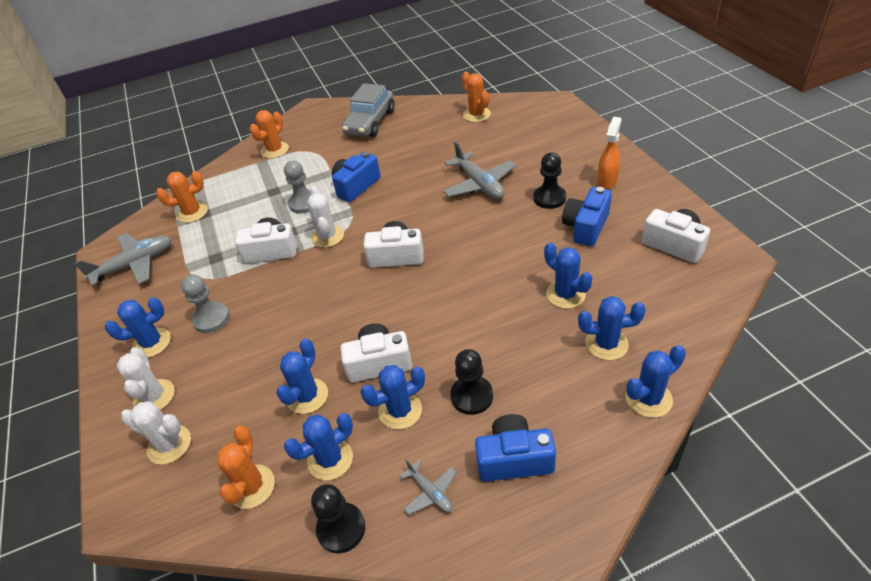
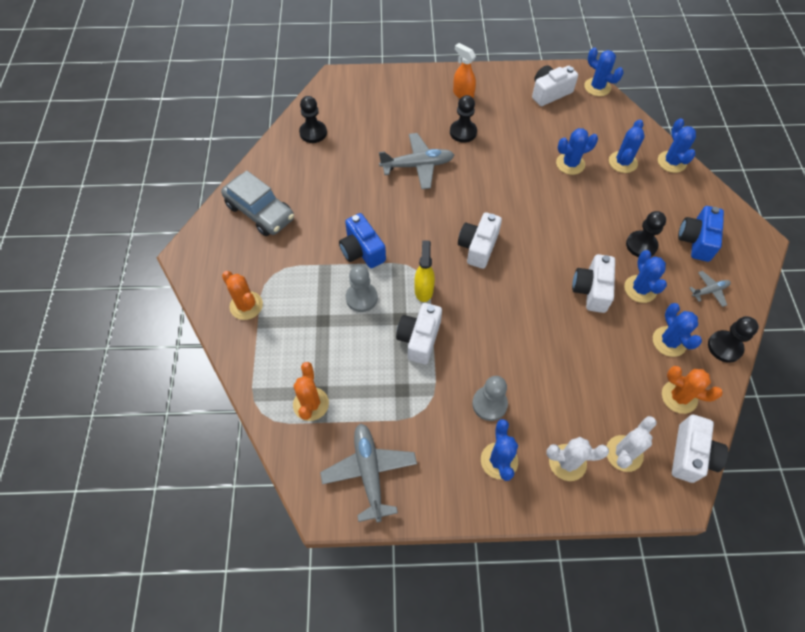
camera: 75 degrees left, 15 degrees up
(174, 515) = (691, 455): none -> white camera
(307, 396) = (607, 344): blue cactus -> blue cactus (597, 87)
(327, 236) = (424, 290): white cactus -> yellow spray bottle
(476, 115) = (313, 133): orange cactus -> black pawn
(586, 227) = (508, 126): blue camera -> none

